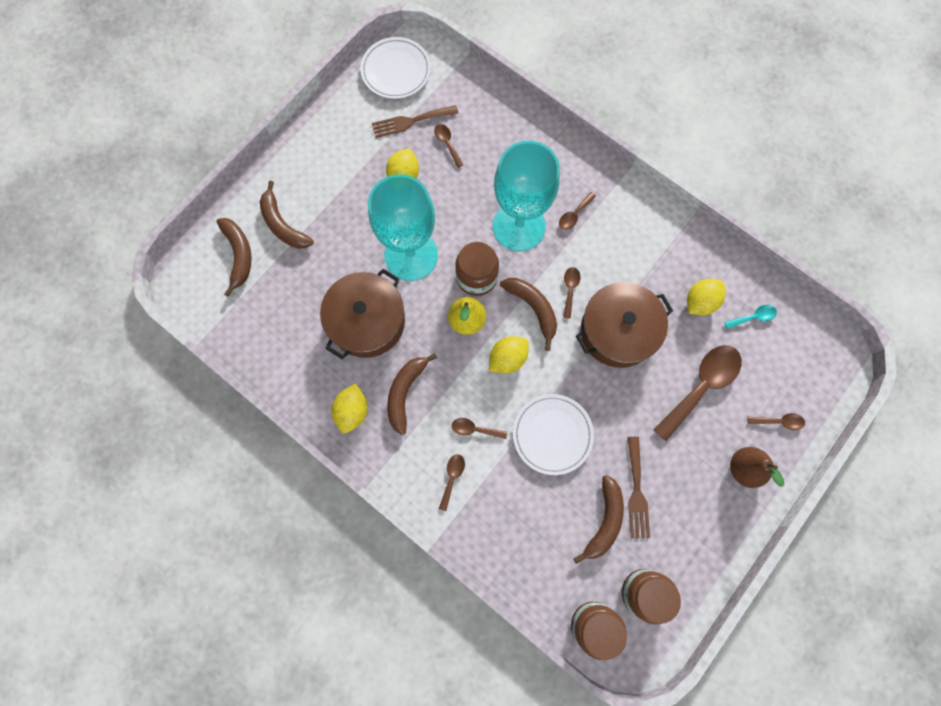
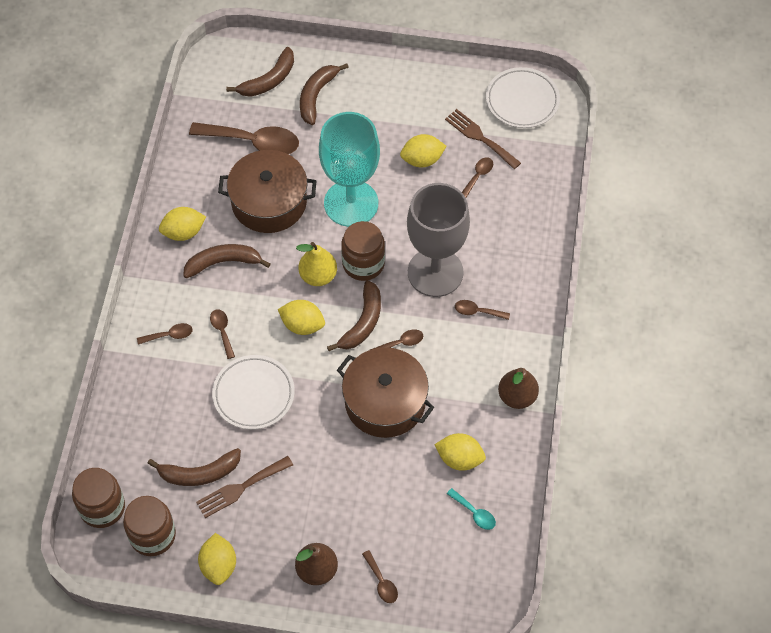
camera: 60 degrees right, 15 degrees down
(519, 226) = (435, 272): turquoise goblet -> grey goblet
(667, 228) = (517, 397): none -> brown pear
(700, 548) = (219, 565): none -> yellow lemon
(701, 386) = (375, 497): brown spoon -> brown spoon (253, 142)

